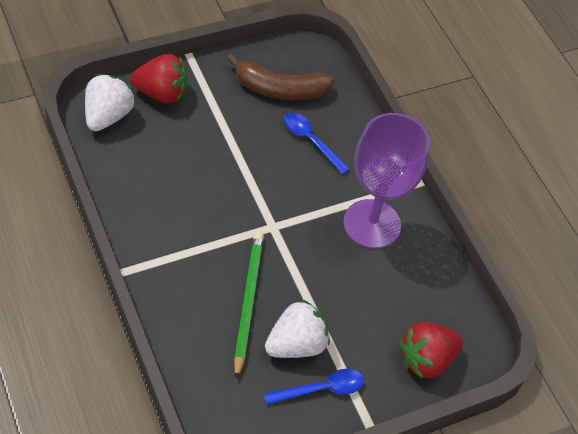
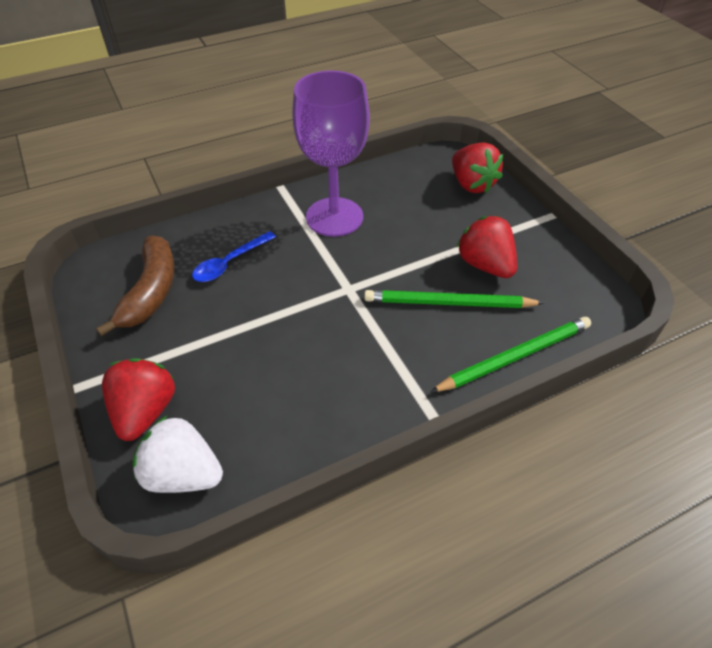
camera: 85 degrees left, 5 degrees down
(179, 342) = (514, 357): none -> green pencil
(296, 344) = (485, 265): white strawberry -> red strawberry
(321, 389) = (525, 246): blue spoon -> none

